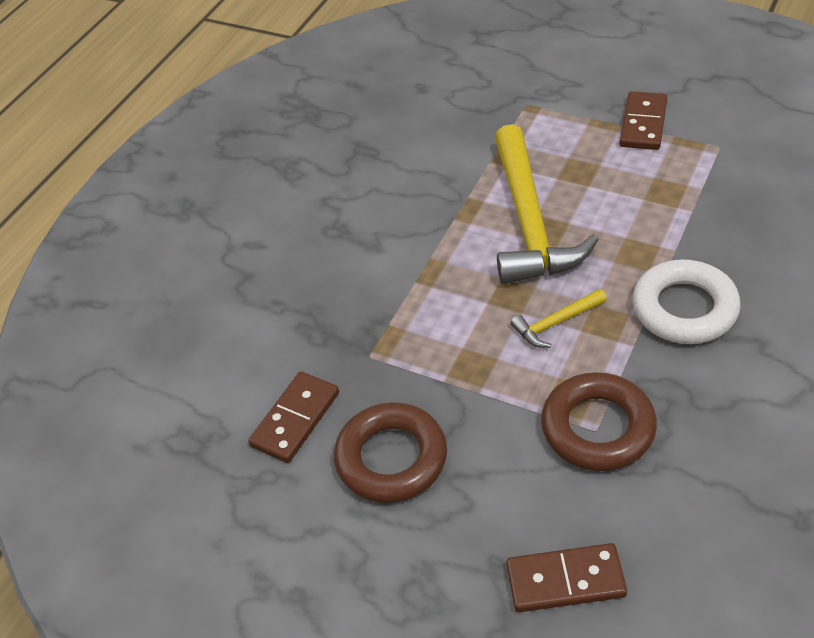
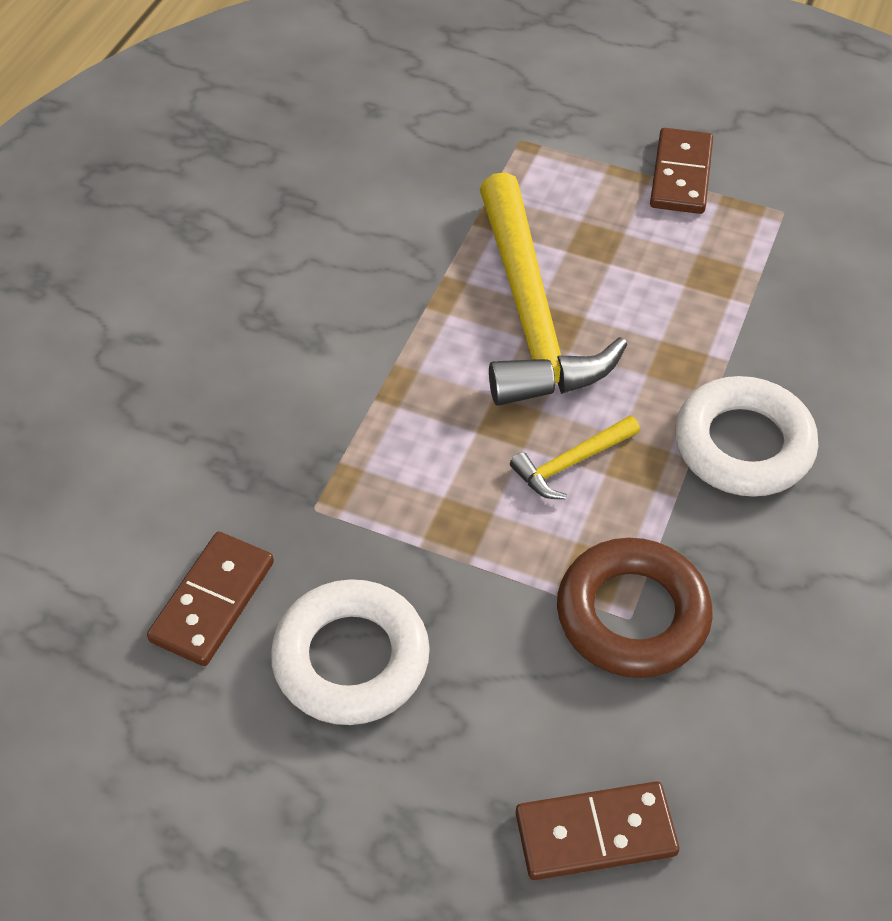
camera: 10 degrees left, 5 degrees up
(391, 458) = (351, 659): brown ring -> white ring

